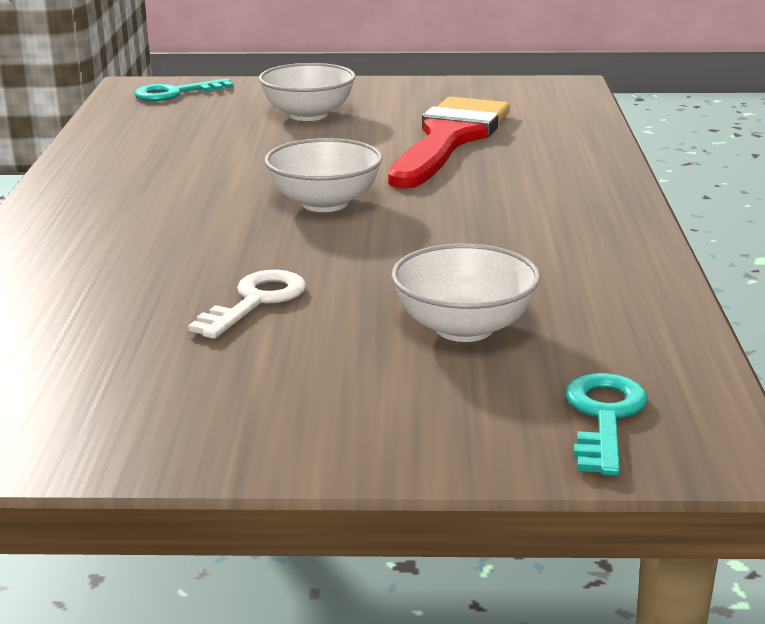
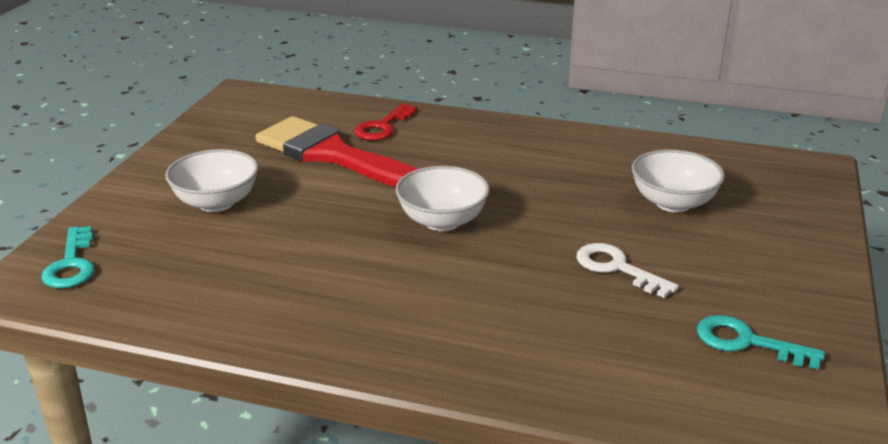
camera: 75 degrees left, 5 degrees up
(545, 150) = (383, 127): none -> red key
(604, 417) = (782, 184): turquoise key -> turquoise key (747, 342)

